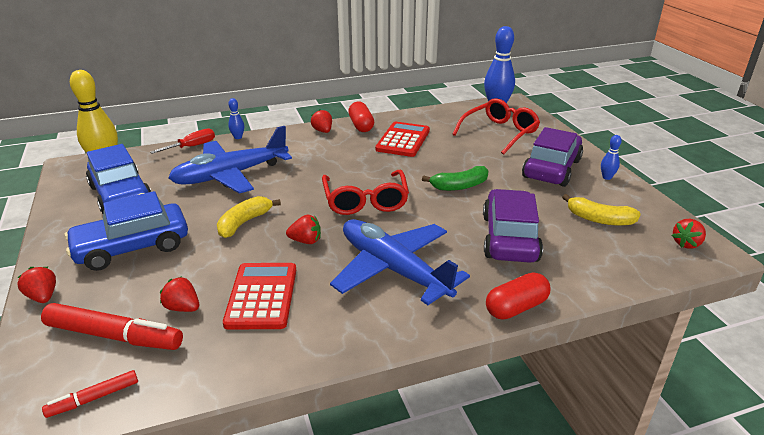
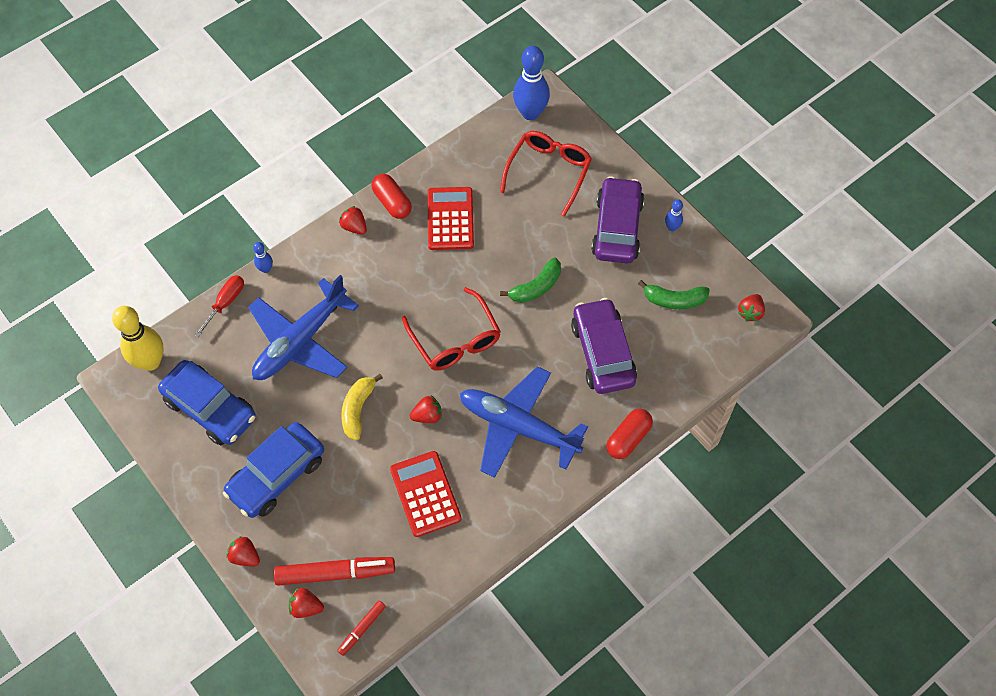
camera: 20 degrees left, 30 degrees up
(183, 308) = (369, 528): red strawberry -> red strawberry (306, 607)
(599, 219) = (674, 300): yellow banana -> green banana

